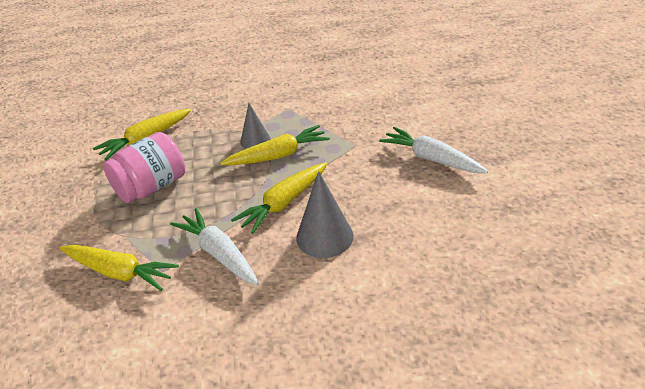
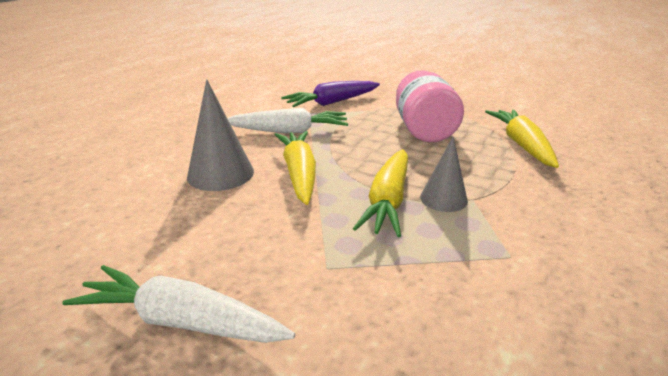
camera: 125 degrees right, 10 degrees down
(119, 272) = (332, 102): yellow carrot -> purple carrot
(431, 159) = (181, 321): white carrot -> white carrot turned 150 degrees counterclockwise

